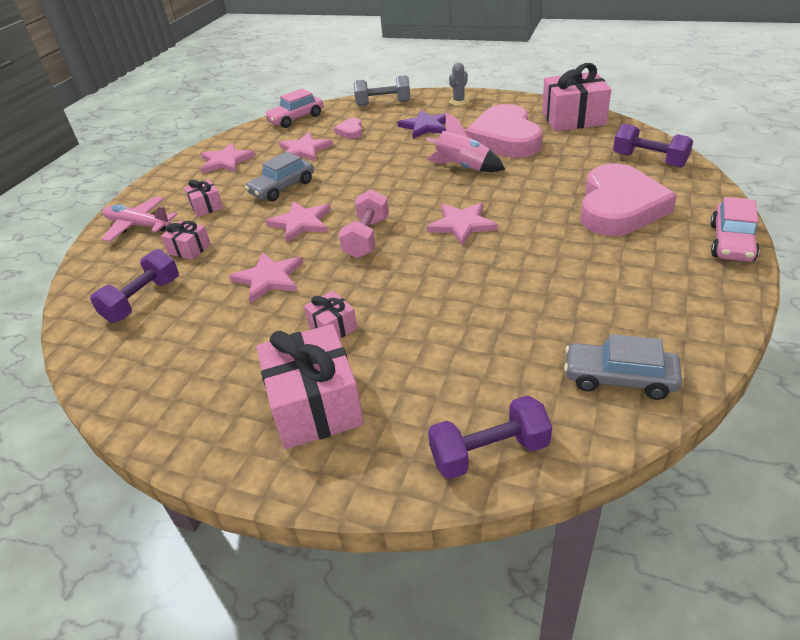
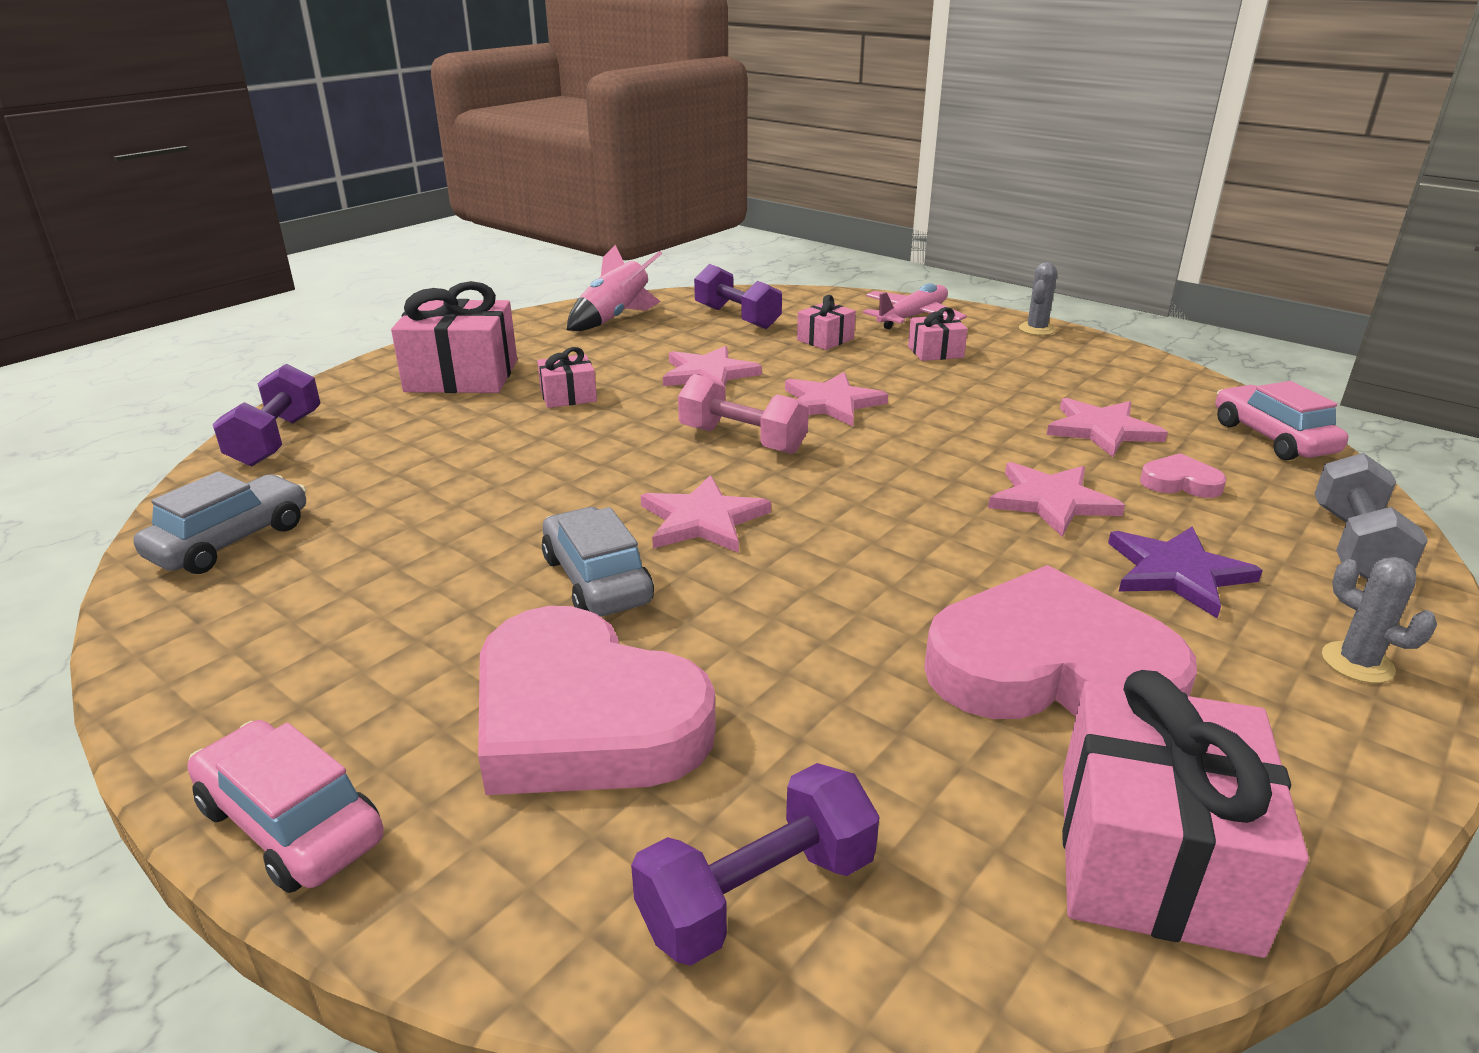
camera: 105 degrees right, 10 degrees down
(159, 182) = (1036, 329): none -> grey cactus
(226, 161) = (1087, 370): pink star -> pink star (1051, 501)
(282, 188) = (957, 401): grey car -> grey car (597, 580)
(462, 167) = (922, 570): pink rocket -> pink rocket (615, 318)

